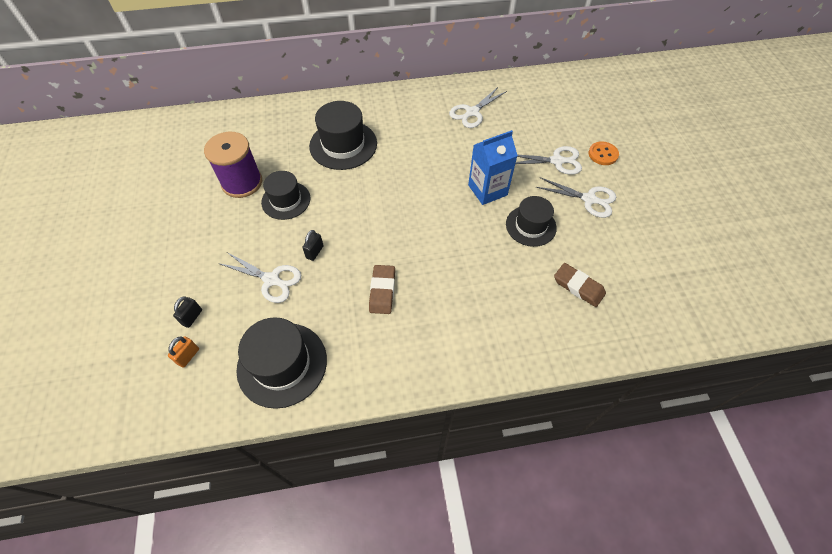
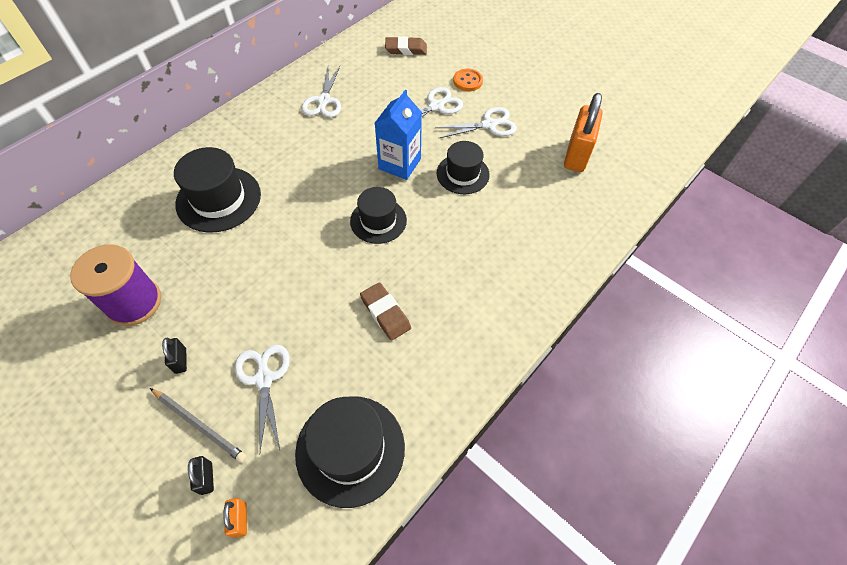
camera: 40 degrees left, 0 degrees up
(214, 282) = (199, 425): none -> grey pencil
(272, 280) = (264, 378): white scissors -> white scissors turned 90 degrees counterclockwise
(286, 200) = (205, 290): black hat -> black hat (378, 221)
(315, 252) = (285, 321): black padlock -> black padlock (181, 361)
(578, 286) = (542, 201): brown eraser -> brown eraser (406, 49)
(646, 268) = (576, 155): none -> orange padlock

